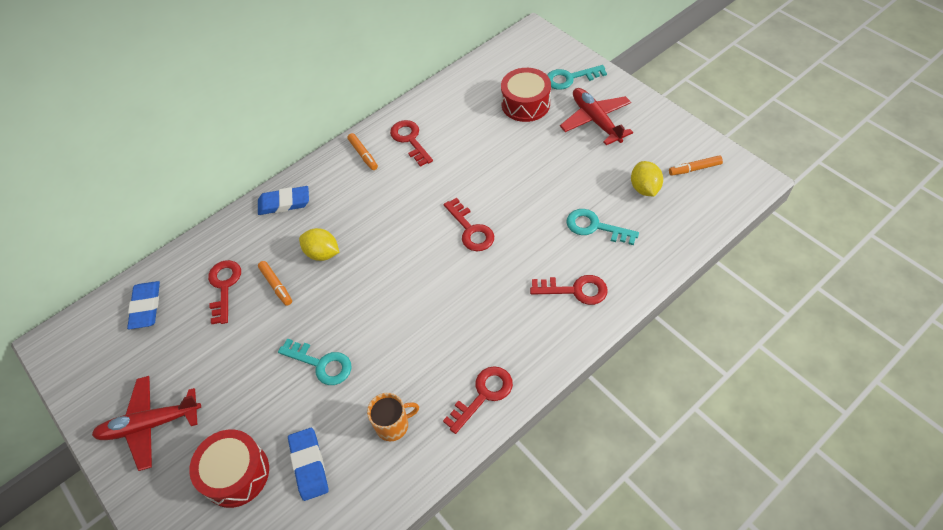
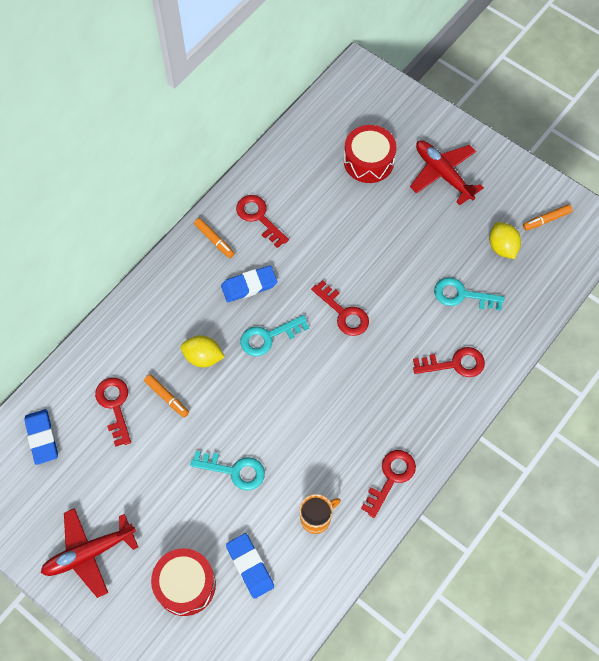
camera: 15 degrees left, 10 degrees up
(284, 203) = (147, 306): blue eraser -> blue eraser (249, 285)
(570, 78) = (408, 125): turquoise key -> turquoise key (268, 337)

